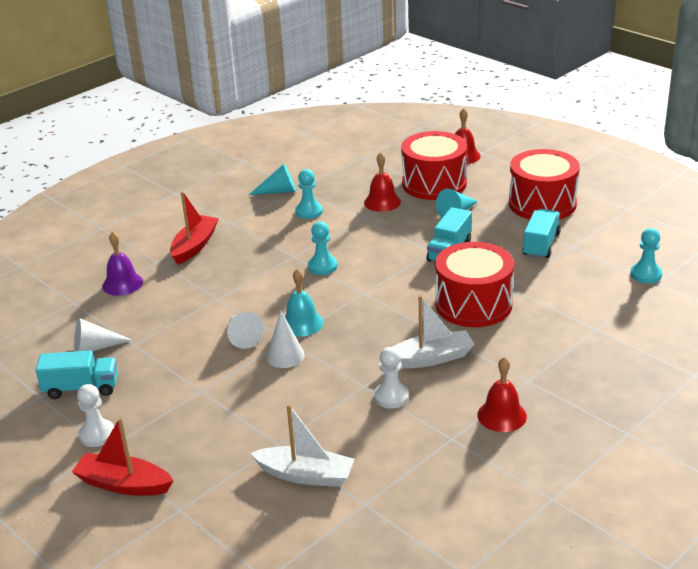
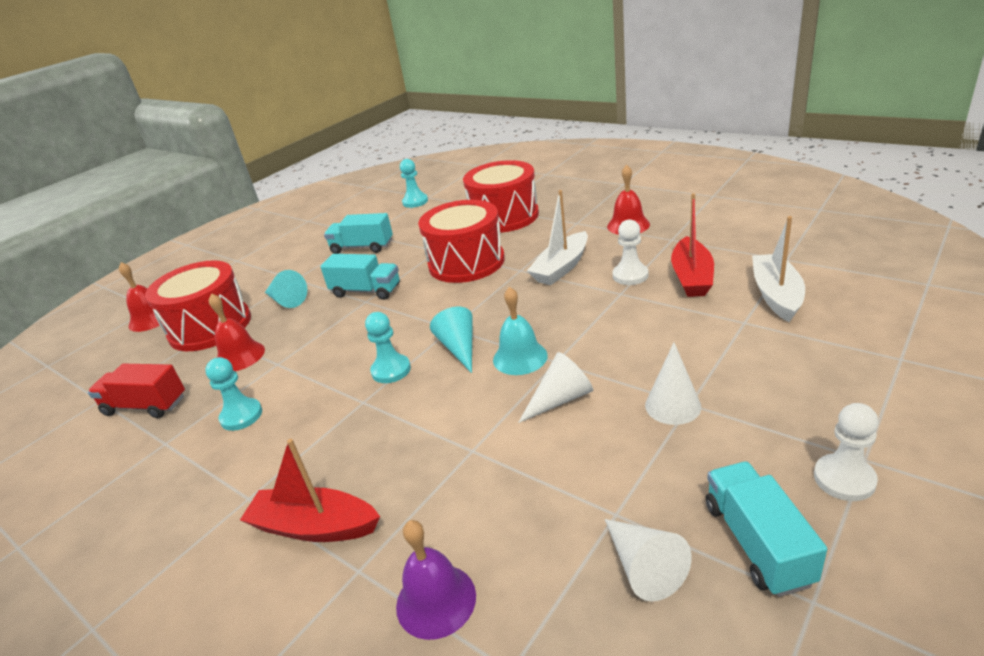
camera: 95 degrees left, 0 degrees up
(123, 484) = (908, 416): red boat -> red boat (691, 277)
(278, 191) = (162, 465): turquoise cone -> turquoise cone (459, 348)
(285, 356) = (589, 354): white cone -> white cone (672, 406)
(344, 175) = (145, 406): none -> red truck
(430, 358) = (561, 268): white boat -> white boat turned 120 degrees counterclockwise
(542, 203) = (284, 258): red drum -> red drum (504, 216)

